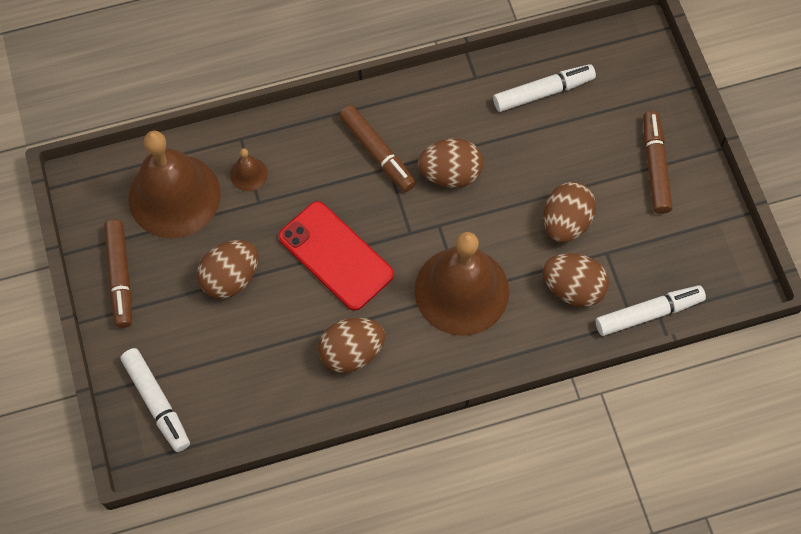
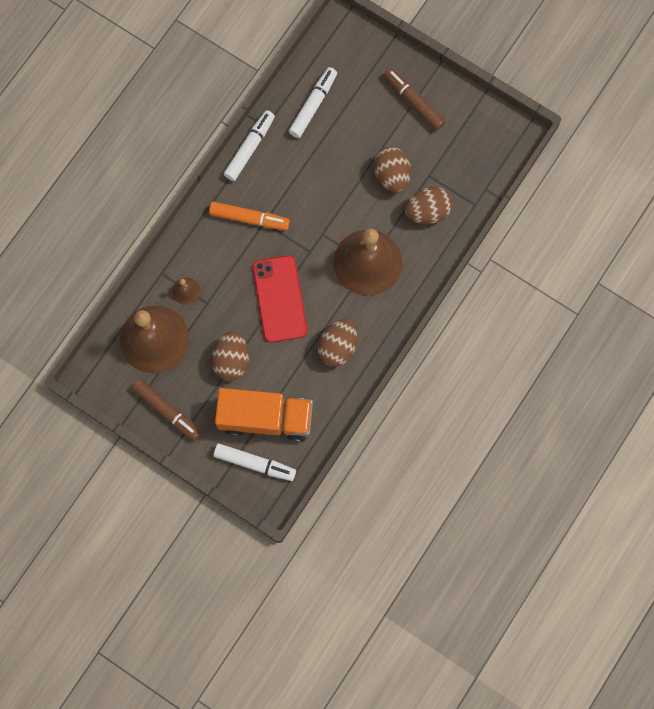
camera: 40 degrees left, 10 degrees up
(210, 365) = (265, 418): none -> orange truck
(336, 256) = (280, 299): red phone -> red phone turned 75 degrees clockwise
(377, 153) = (249, 218): brown marker -> orange marker
(450, 174) = (302, 198): brown egg -> none
(648, 313) = (480, 193): white marker -> white marker (250, 148)

